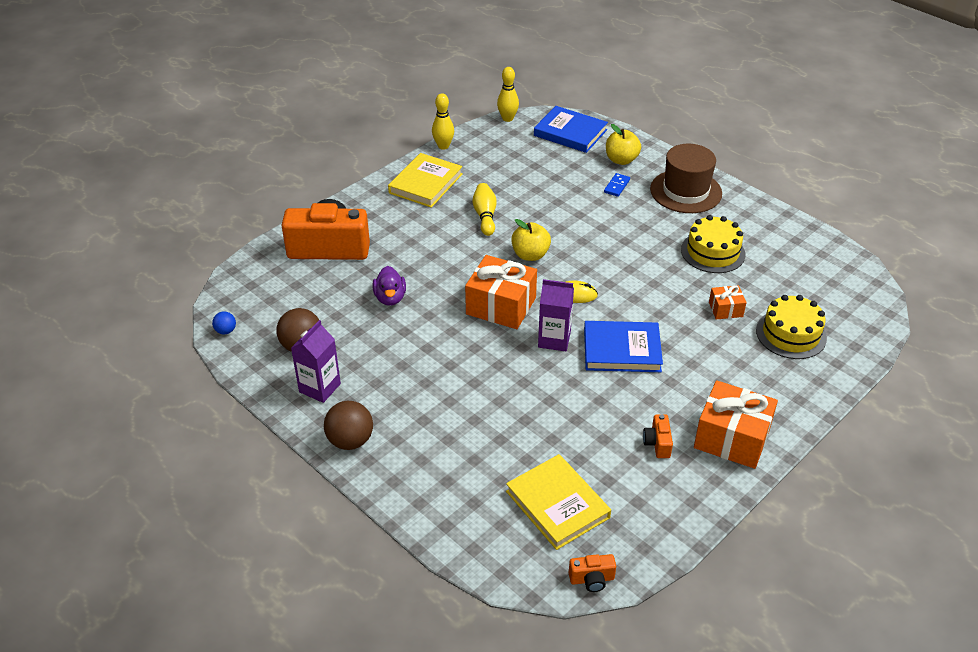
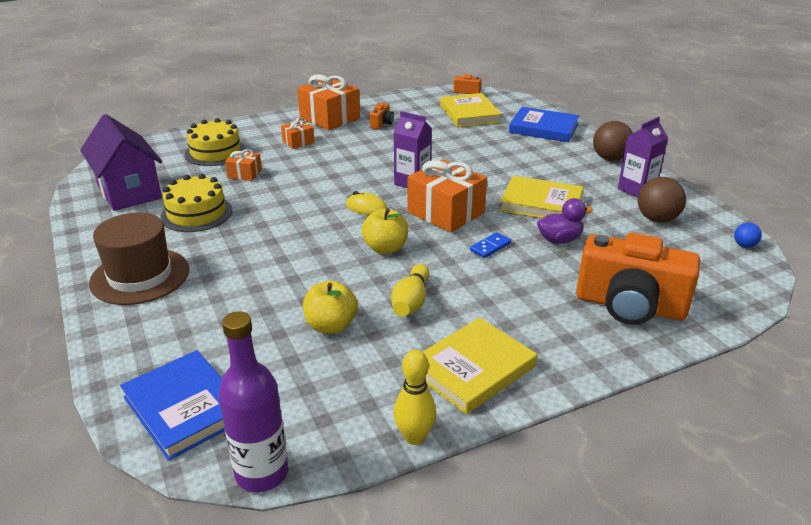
camera: 160 degrees left, 10 degrees down
(390, 298) = (559, 240): purple duck -> purple duck turned 60 degrees clockwise
(416, 340) = (541, 203): none -> yellow book
(507, 118) = (262, 473): yellow bowling pin -> purple bottle
(617, 186) = (212, 301): blue domino -> blue domino (490, 247)
(621, 160) = (164, 337): yellow apple -> yellow apple (331, 326)
(622, 350) = (360, 167): blue book -> blue book (543, 128)
(723, 376) = (298, 142): none -> orange gift
(800, 261) = (129, 192): none -> purple house

